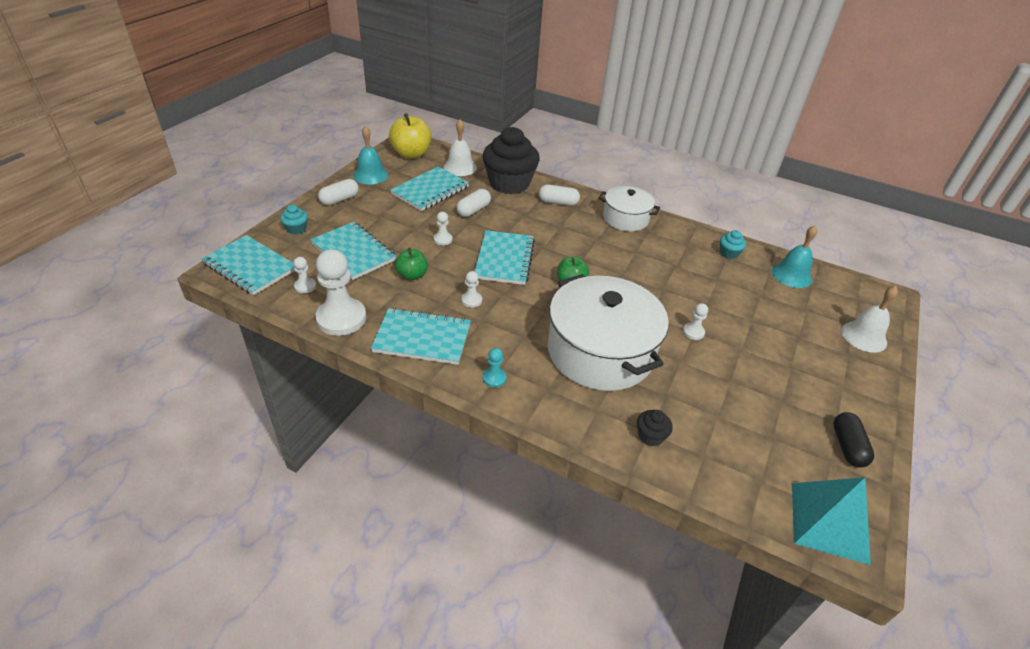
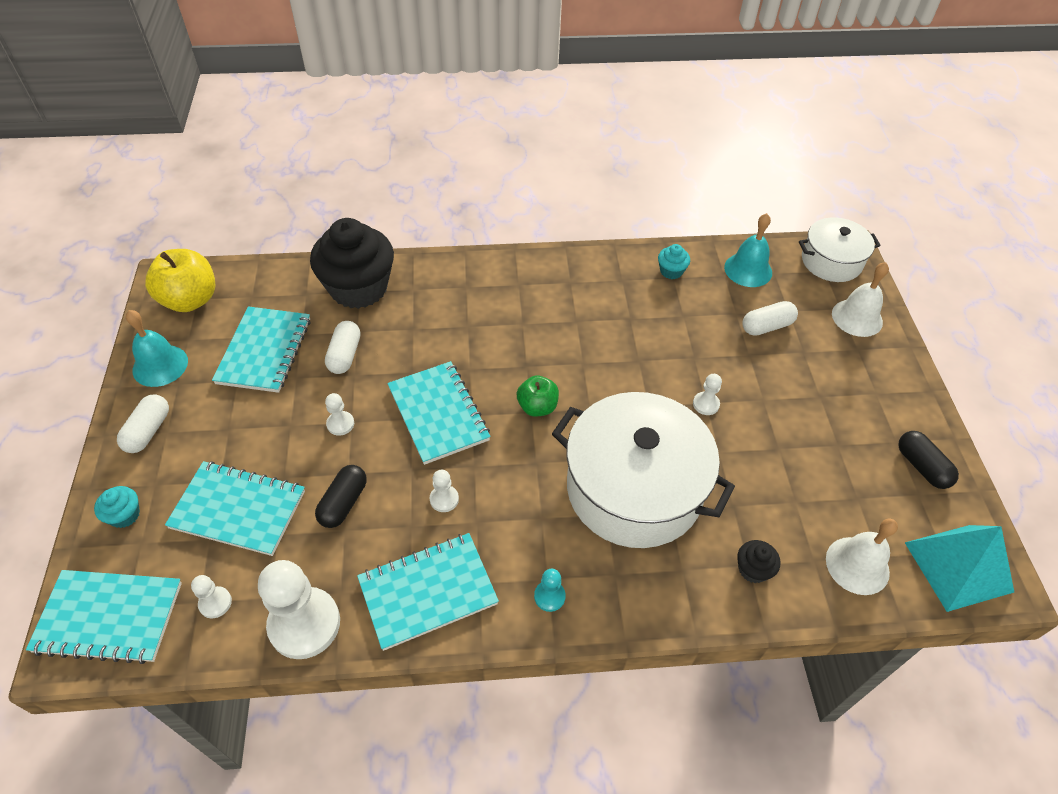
camera: 30 degrees left, 10 degrees up
(412, 275) = (344, 503): green apple -> black capsule
(460, 167) = (275, 291): white bell -> white bell (857, 565)
(558, 202) = (439, 289): white capsule -> white capsule (766, 326)
(625, 218) = (533, 276): white pot -> white pot (831, 261)

